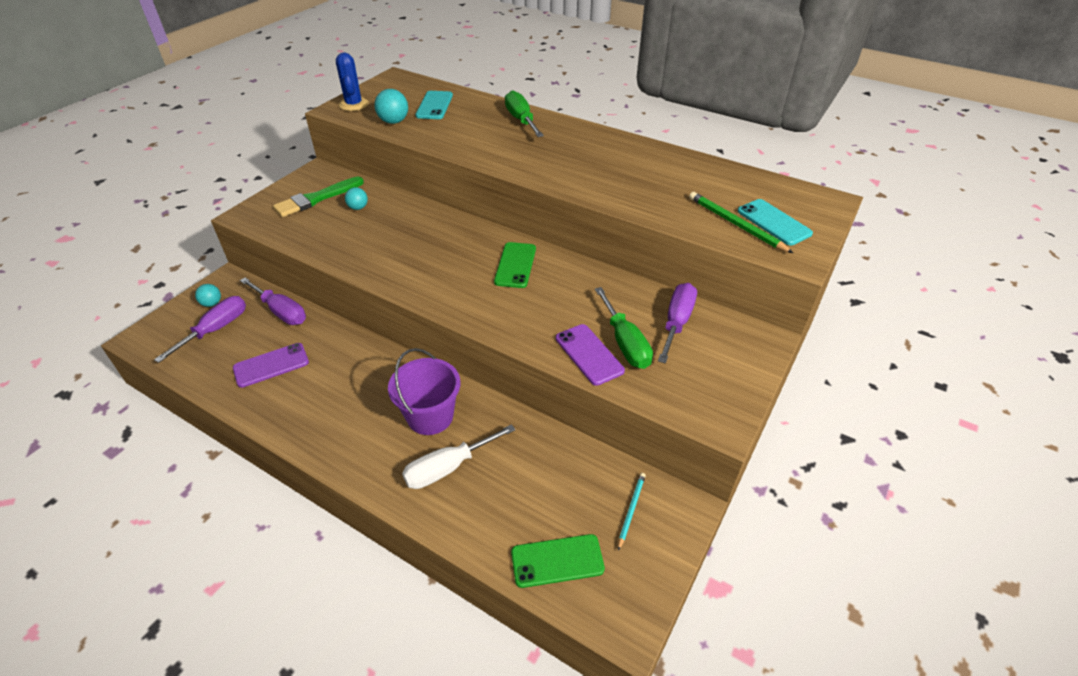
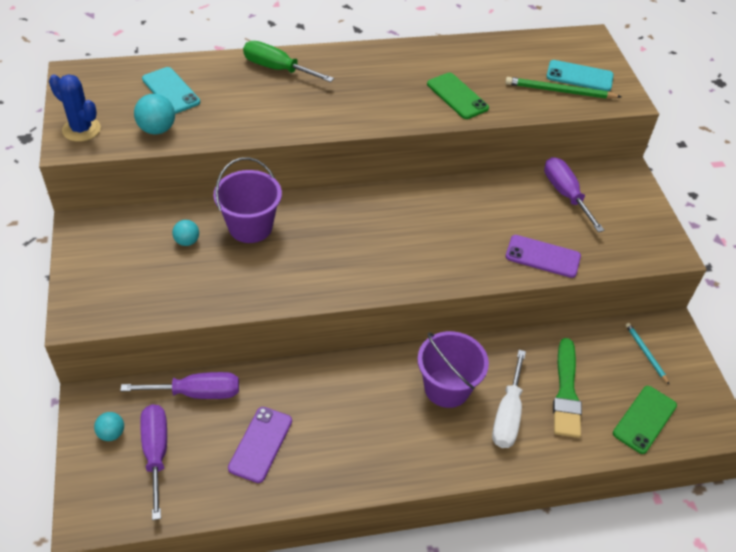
camera: 45 degrees left, 5 degrees up
(316, 199) = (129, 256): green brush -> green brush (566, 392)
(406, 219) = (250, 227): none -> purple bucket
(515, 265) = (401, 215): green phone -> green phone (457, 96)
(625, 343) = (554, 232): green screwdriver -> none

